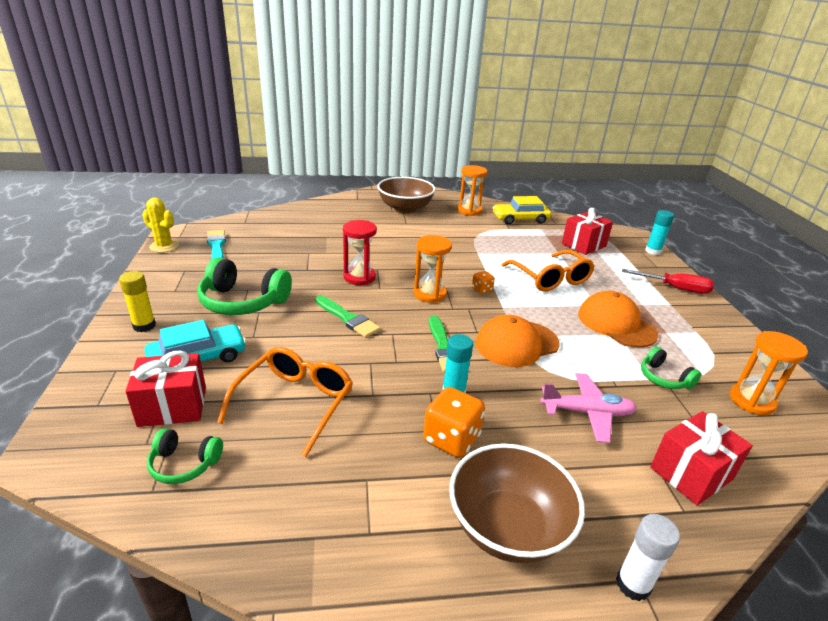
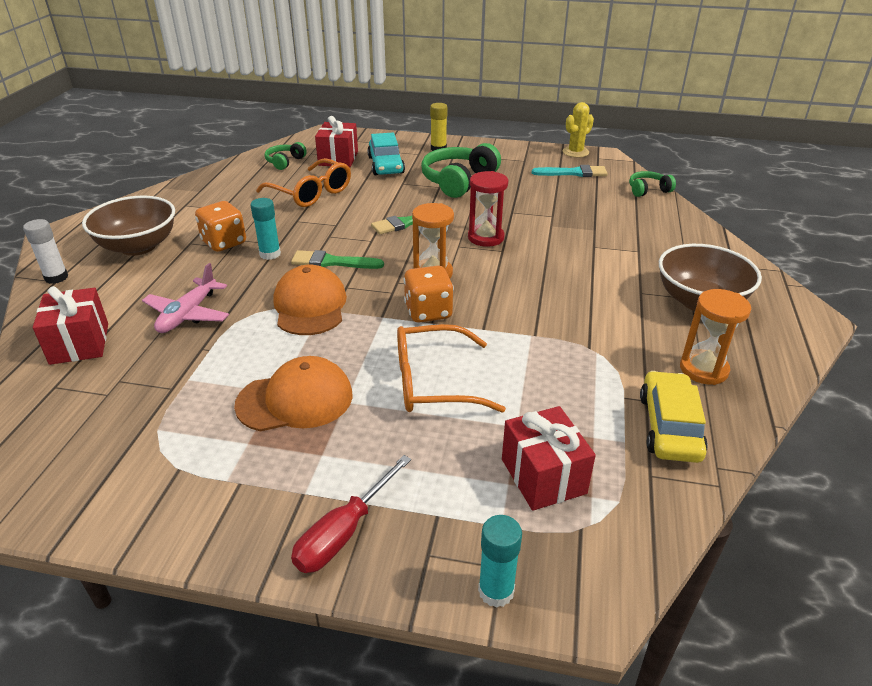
camera: 110 degrees right, 5 degrees up
(482, 289) = (428, 312): orange dice -> orange dice, size x1.91
(664, 378) = (180, 390): green headphones -> green headphones (648, 190)
(751, 401) = (89, 445): orange hourglass -> none

